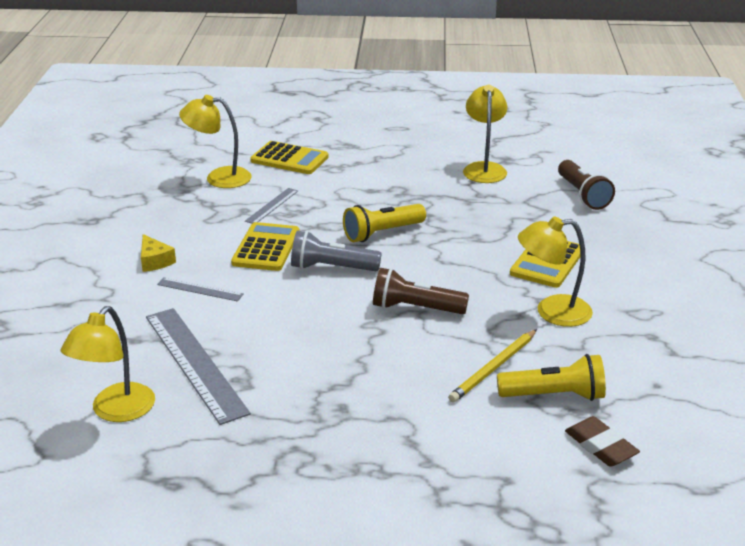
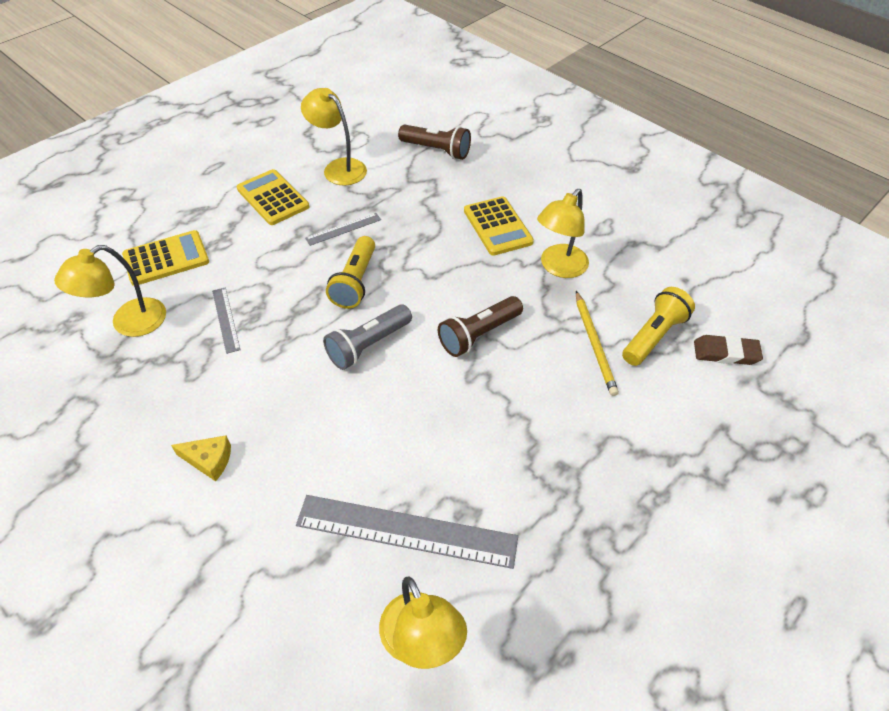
camera: 50 degrees left, 20 degrees up
(200, 289) = (296, 455): grey ruler -> grey ruler (343, 229)
(266, 248) = (287, 367): yellow calculator -> yellow calculator (273, 198)

